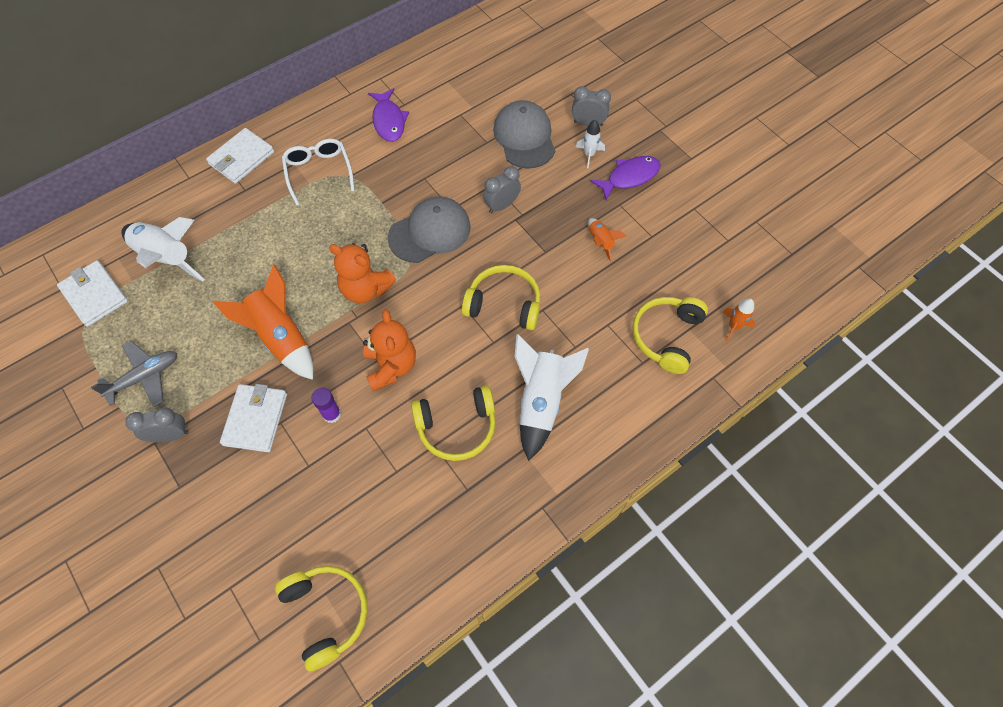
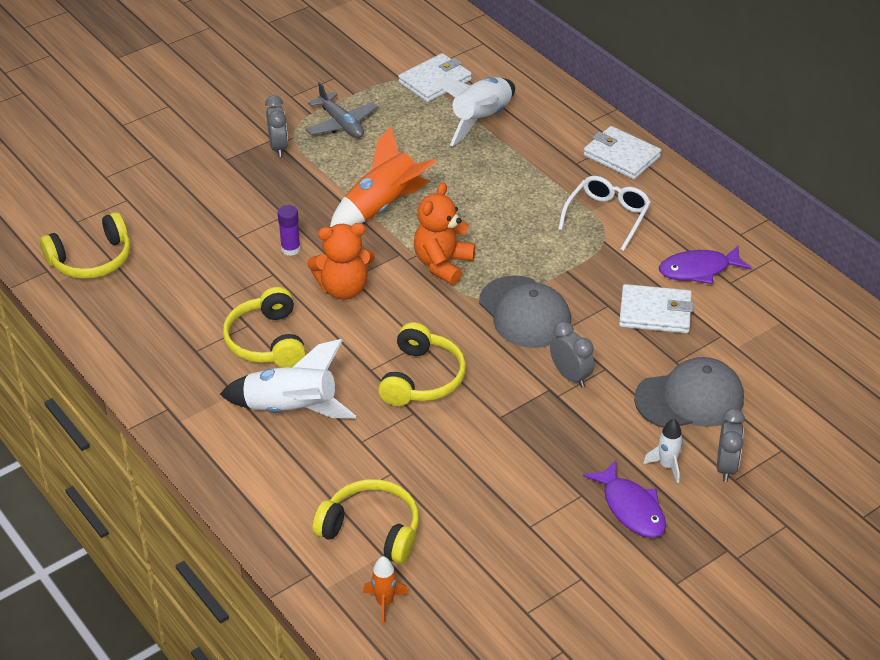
camera: 90 degrees right, 20 degrees down
(256, 419) = (290, 199): white wallet -> white wallet (655, 312)
(319, 172) = (607, 217): white glasses -> white glasses turned 45 degrees counterclockwise
(600, 242) = (517, 471): orange rocket -> none

